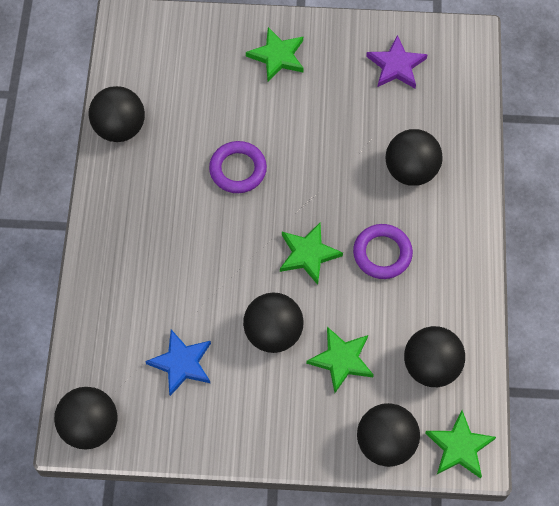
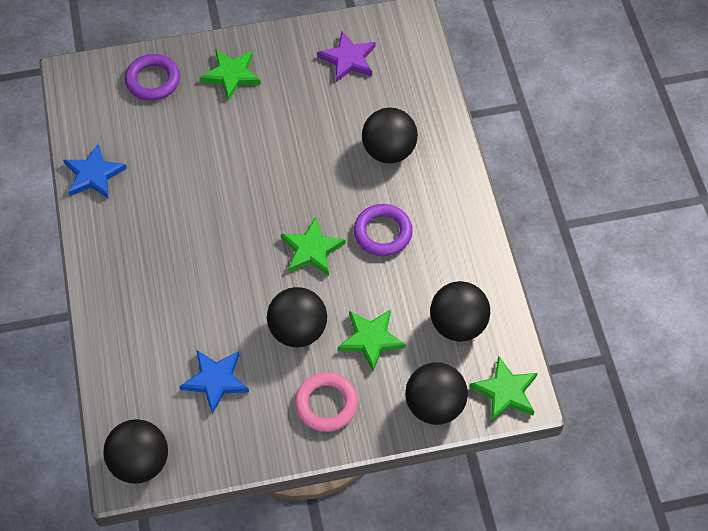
camera: 15 degrees left, 5 degrees down
(120, 128) = (94, 175): black ball -> blue star
(238, 169) = (221, 187): purple ring -> purple ring (153, 80)
(281, 414) = (326, 404): none -> pink ring

